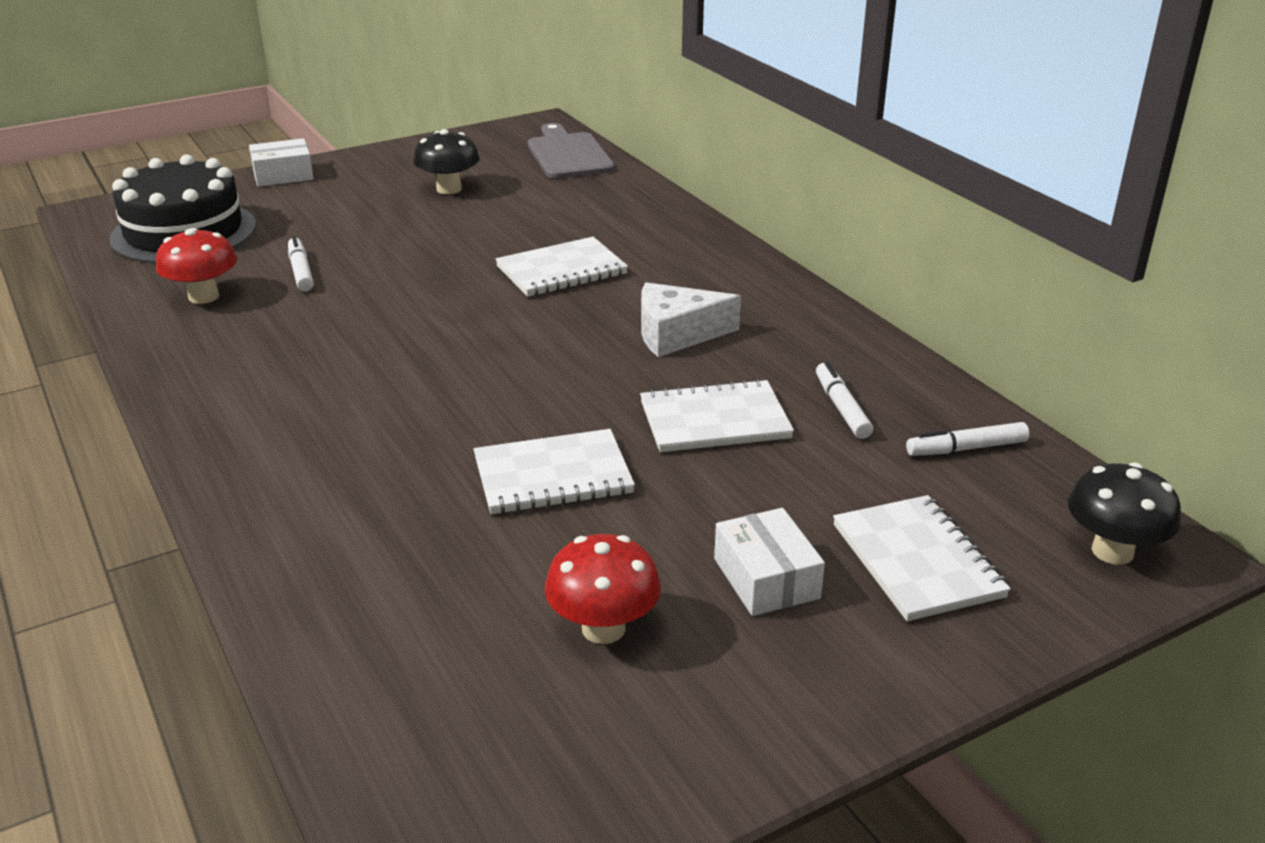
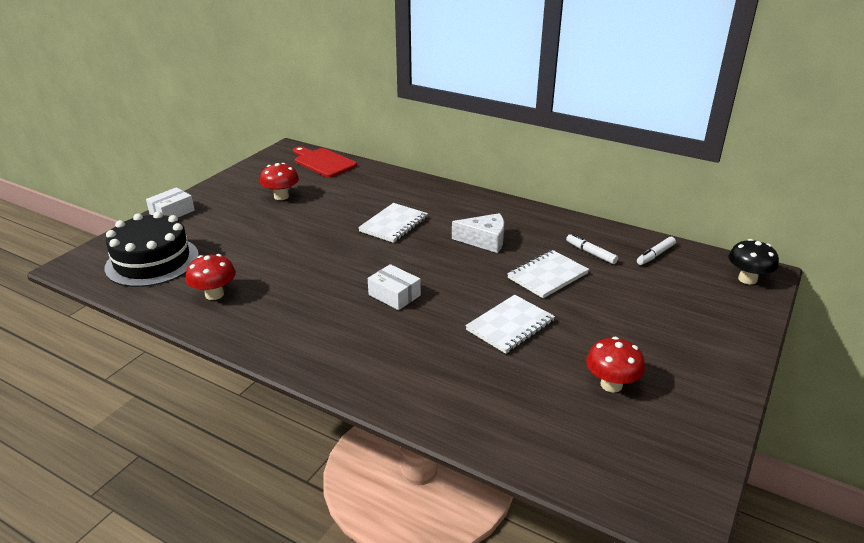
camera: 30 degrees left, 0 degrees up
(301, 271) = (254, 264): white marker -> none
(449, 189) = (281, 196): black mushroom -> red mushroom
(568, 154) = (323, 162): grey cutting board -> red cutting board
(677, 334) = (484, 240): white cheese -> white cheese turned 135 degrees counterclockwise
(766, 578) = (646, 337): white box -> white box (394, 295)
(917, 561) = (690, 308): white notebook -> none

